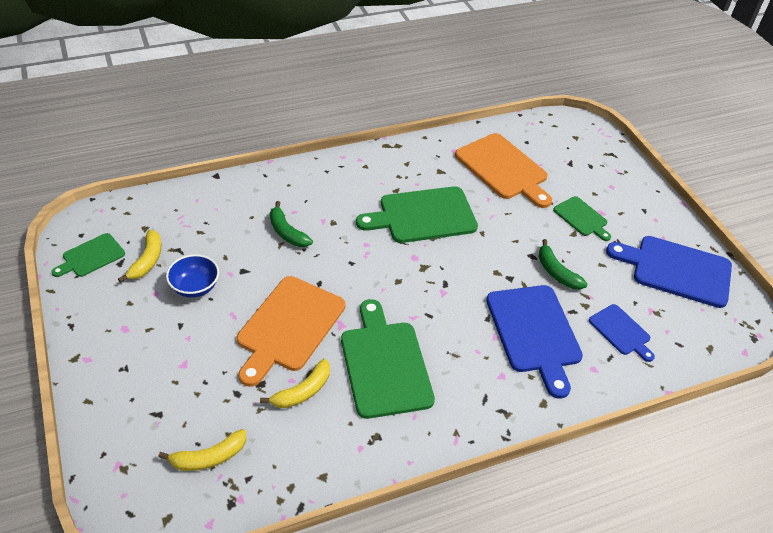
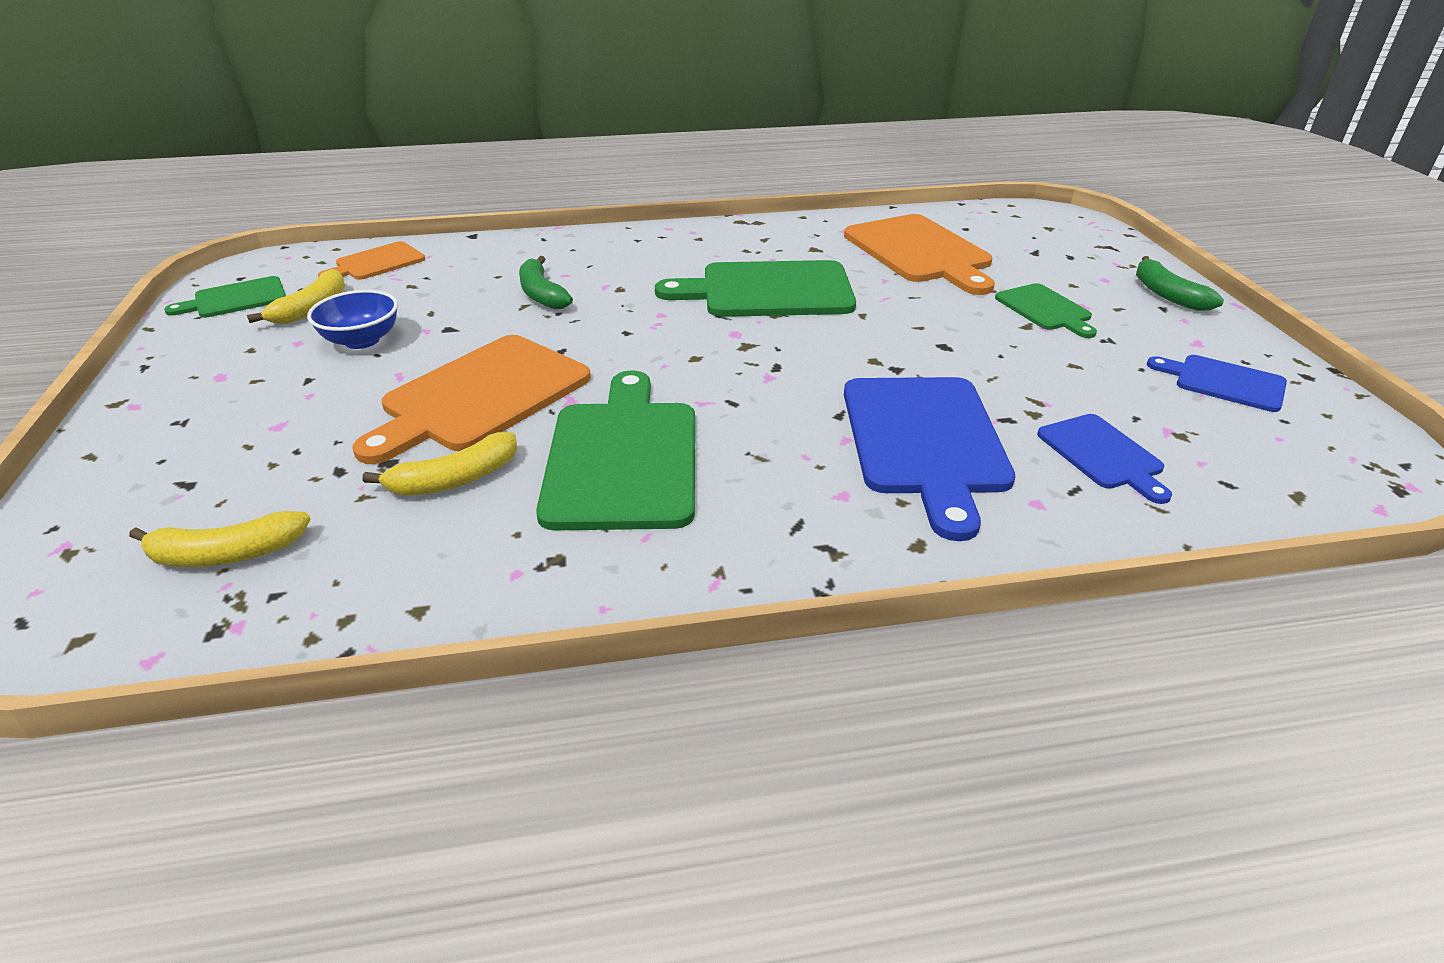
camera: 15 degrees right, 10 degrees down
(165, 210) = (376, 263): none -> orange cutting board
(556, 272) = (985, 368): green banana -> green banana (1167, 294)
(676, 270) = (1224, 382): blue cutting board -> blue cutting board, size x0.54

